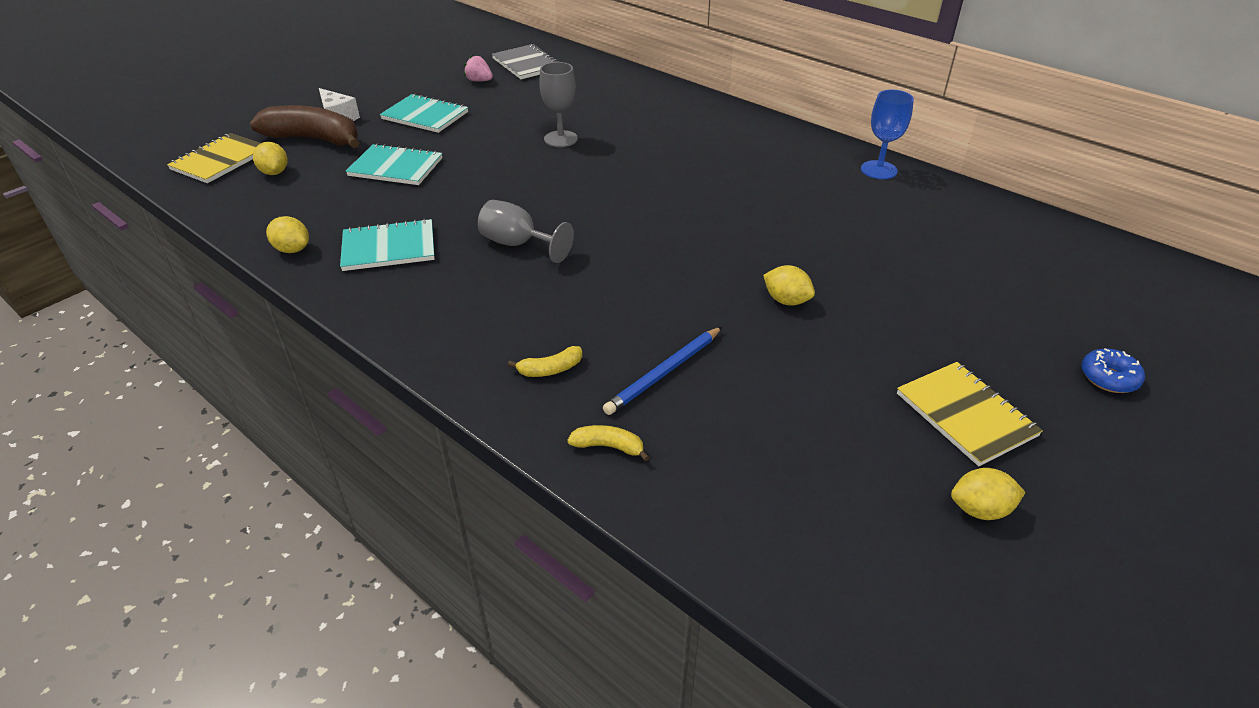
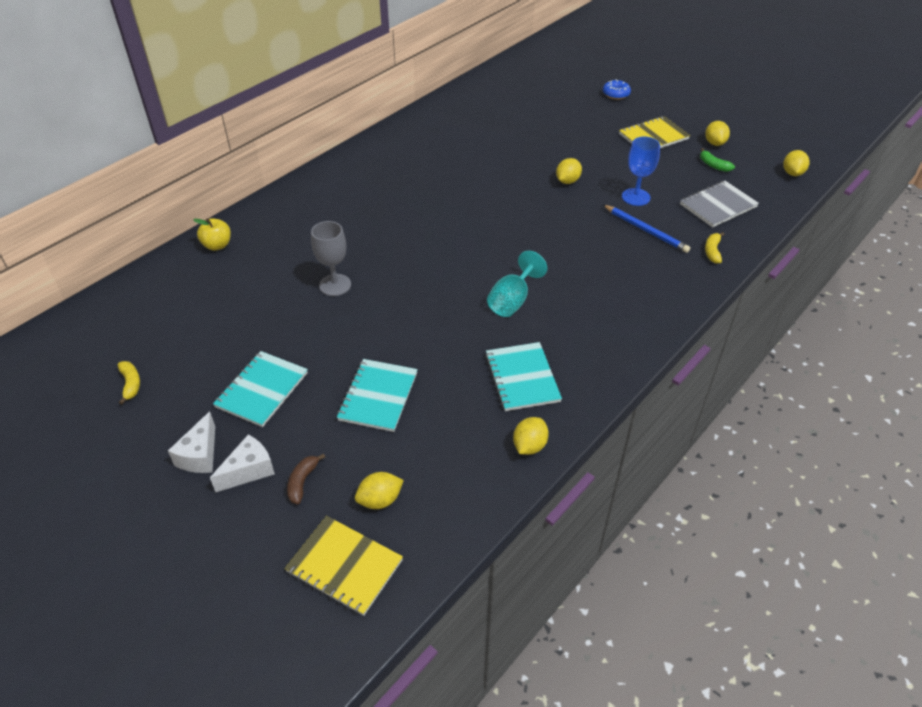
camera: 90 degrees left, 5 degrees up
(314, 139) = (302, 482): brown banana -> brown banana, size x0.43
(364, 99) = (200, 455): none -> white cheese
(479, 81) = (179, 355): pink strawberry -> none
(518, 244) = (512, 300): grey goblet -> turquoise goblet
(527, 64) = (145, 319): grey notebook -> grey notebook (718, 205)
(550, 369) = (654, 276): yellow banana -> yellow banana (131, 384)
(626, 81) = (217, 245): none -> yellow apple
(879, 170) = (408, 130): blue goblet -> blue goblet (635, 197)
(888, 493) = (713, 165): none -> green banana
(899, 639) = (792, 173): none -> yellow lemon

